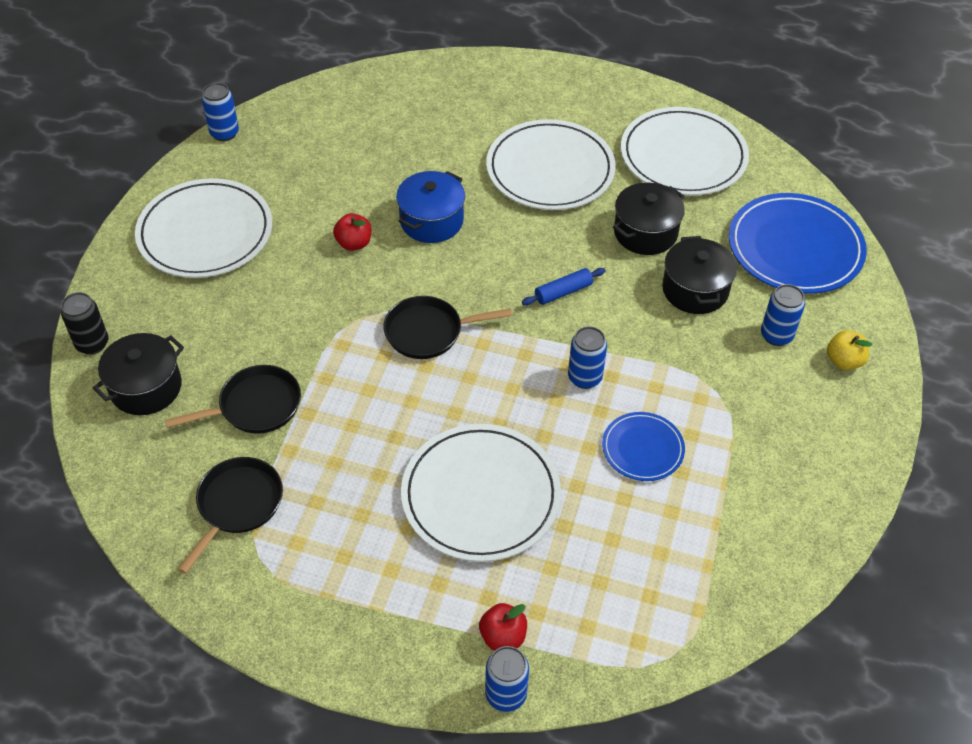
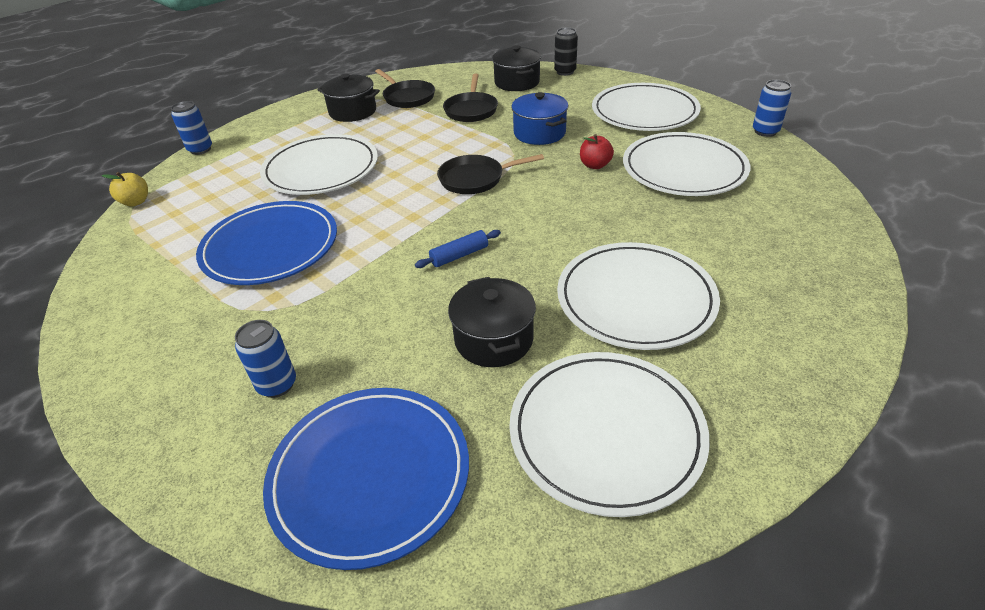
camera: 120 degrees right, 10 degrees down
(332, 178) = (684, 169): none -> white plate
(428, 332) = (475, 179): black pan -> black pan turned 120 degrees counterclockwise
(431, 221) = (599, 206): blue pot -> blue pot (539, 133)
(503, 636) = (229, 156): red apple -> none
(563, 292) = (459, 255): blue rolling pin -> blue rolling pin turned 60 degrees clockwise
(584, 378) = (361, 239): blue can -> none
(642, 449) = (270, 247): blue plate -> blue plate, size x1.87
(695, 290) = (388, 346): black pot -> black pot (353, 112)
(844, 361) = (192, 428): yellow apple -> yellow apple (136, 202)

